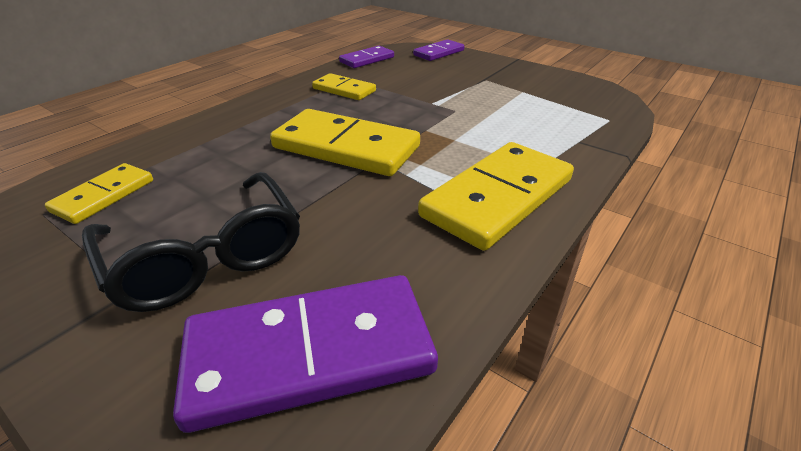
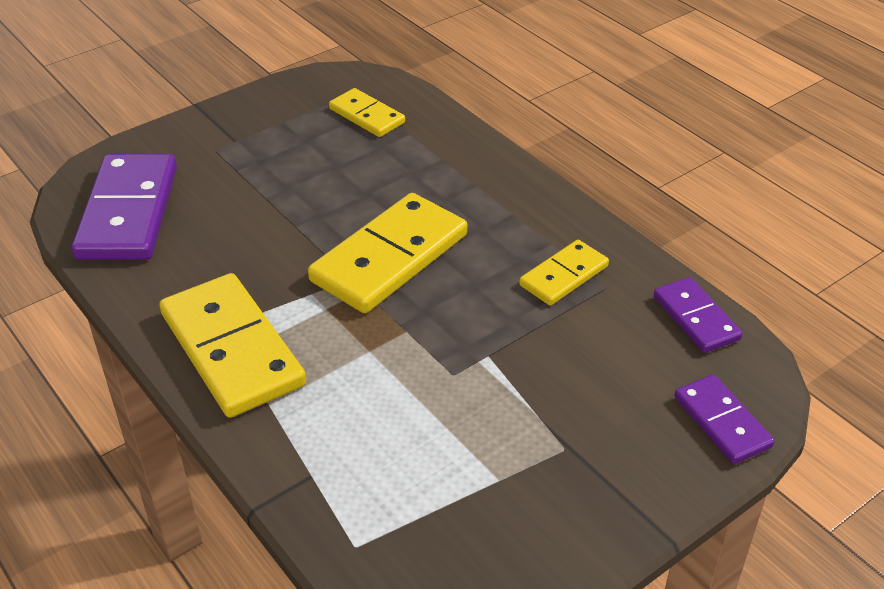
camera: 105 degrees right, 5 degrees up
(206, 256) = (252, 170): black glasses -> none

